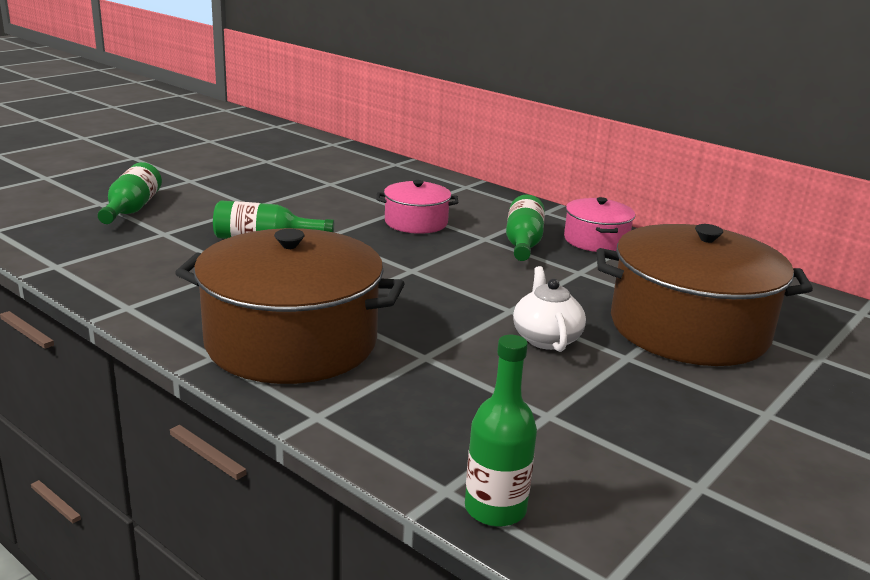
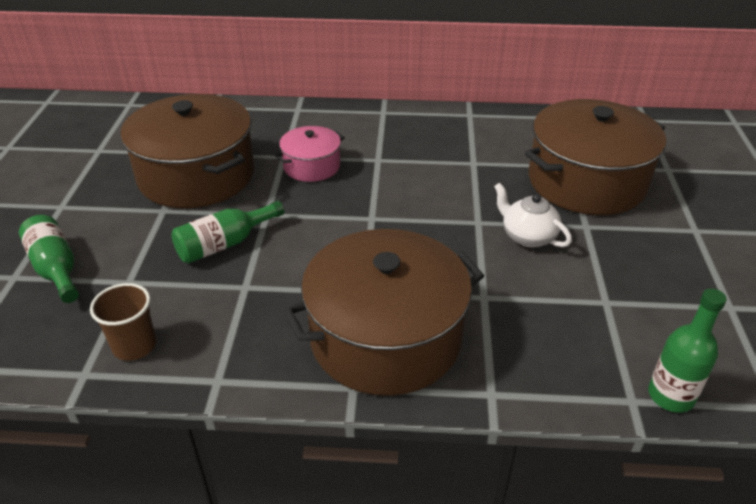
camera: 35 degrees left, 15 degrees up
(109, 266) = (134, 346): none -> brown cup
(312, 196) = (196, 175): none -> brown pot
(523, 243) = (408, 152): green bottle -> none
(596, 240) = (447, 126): pink pot -> none

